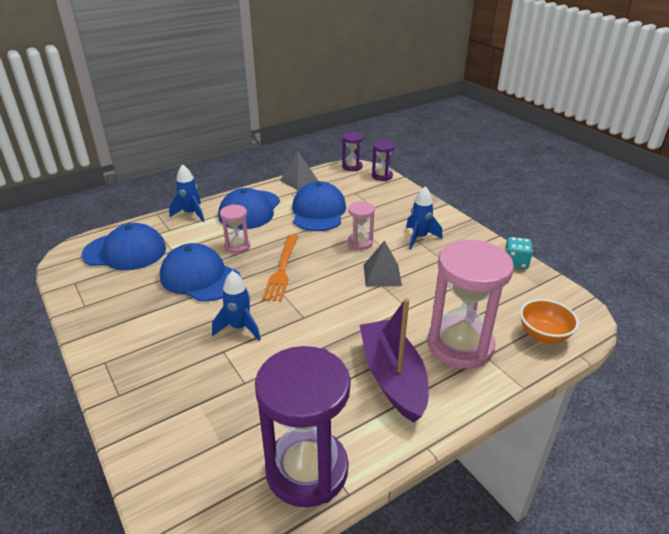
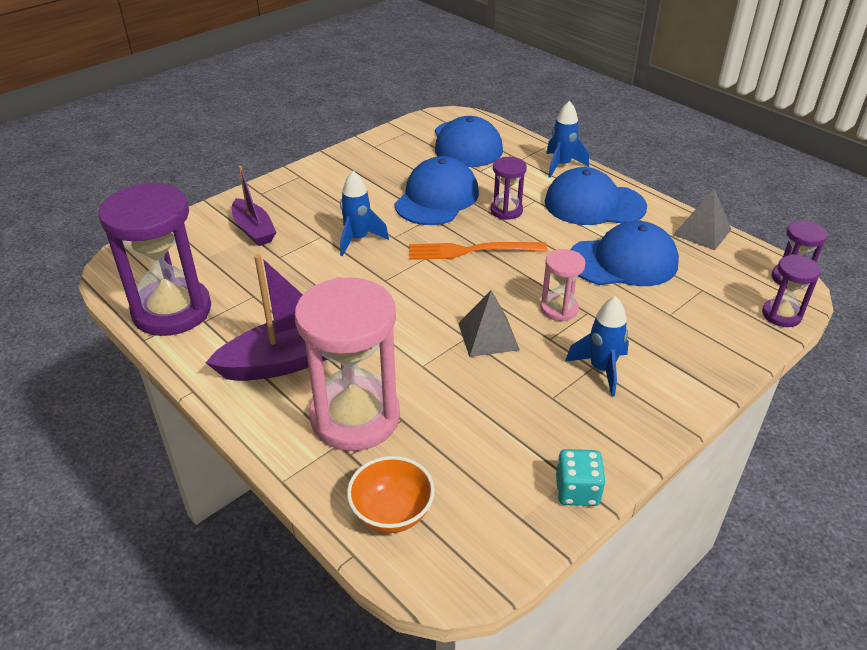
camera: 80 degrees right, 5 degrees up
(188, 401) = (254, 230): none -> purple boat
(237, 246) = (506, 210): pink hourglass -> purple hourglass

